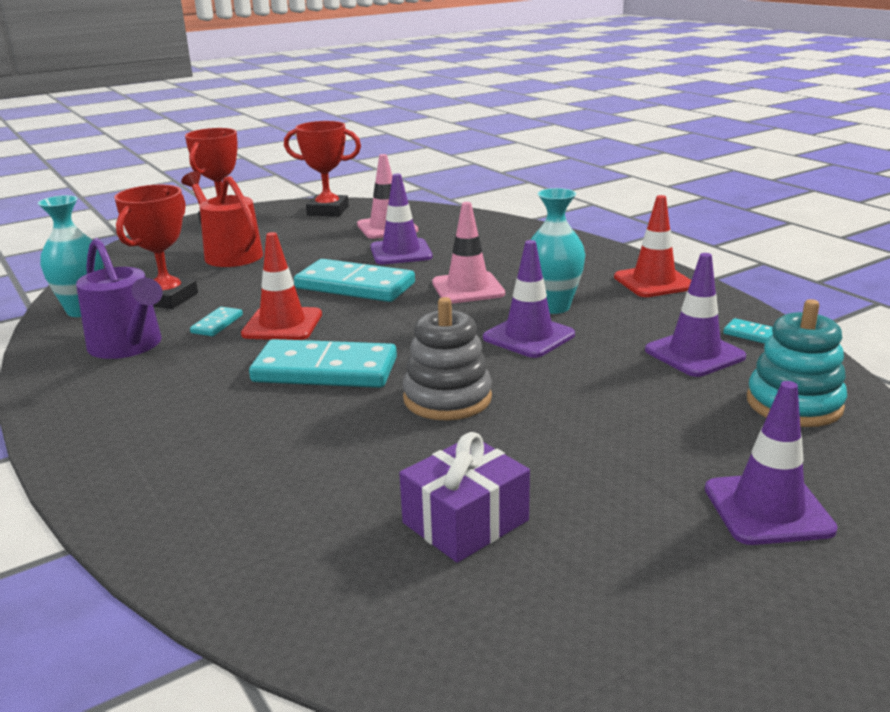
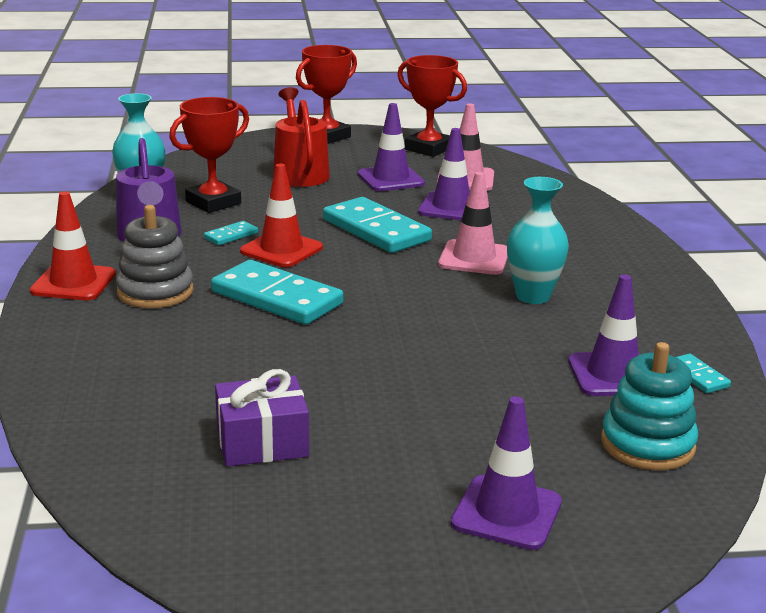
camera: 25 degrees right, 0 degrees up
(447, 398) = (348, 349): grey stacking toy -> grey stacking toy (155, 292)
(529, 336) = (477, 317): purple traffic cone -> purple traffic cone (390, 179)
(653, 282) = (663, 298): red traffic cone -> red traffic cone (73, 283)

